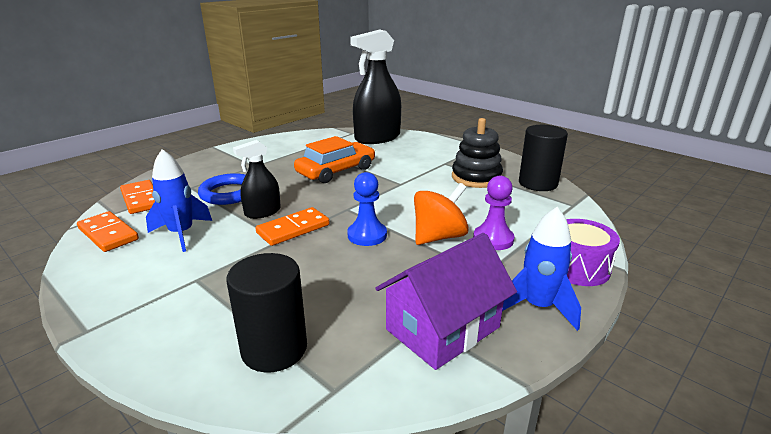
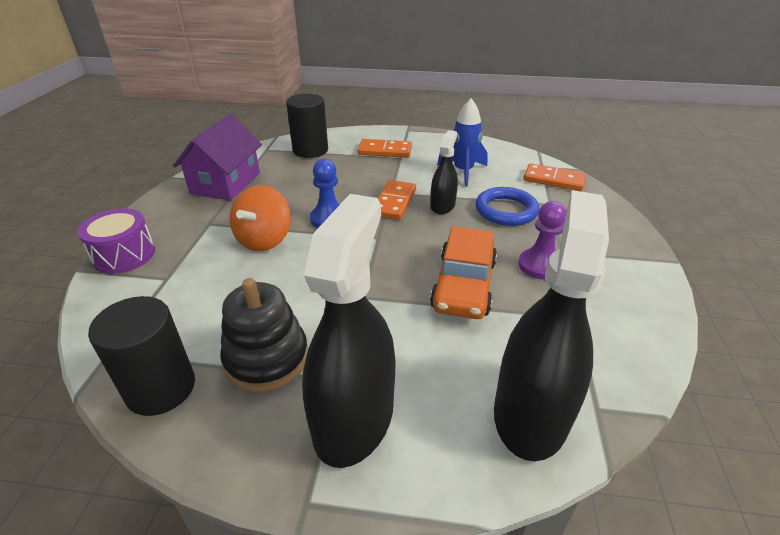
camera: 145 degrees right, 10 degrees up
(108, 234) = (506, 156): orange domino -> orange domino (385, 151)
(448, 154) = (354, 418): none -> black spray bottle
(493, 239) = (210, 256): purple pawn -> purple pawn (539, 265)
(538, 307) = (163, 213): blue rocket -> none

